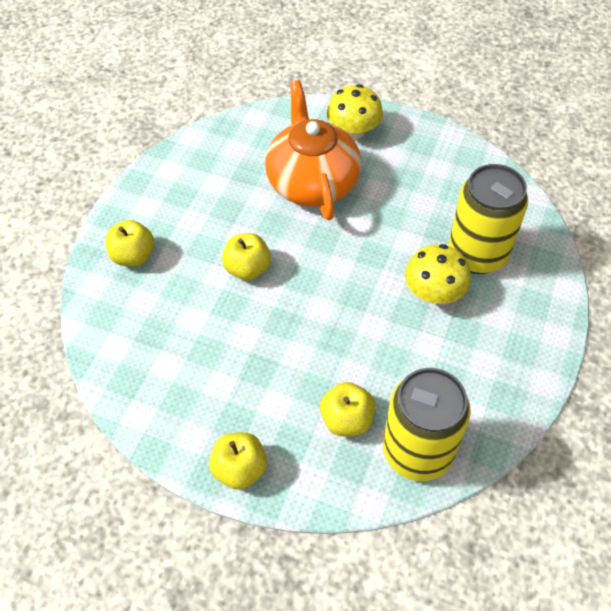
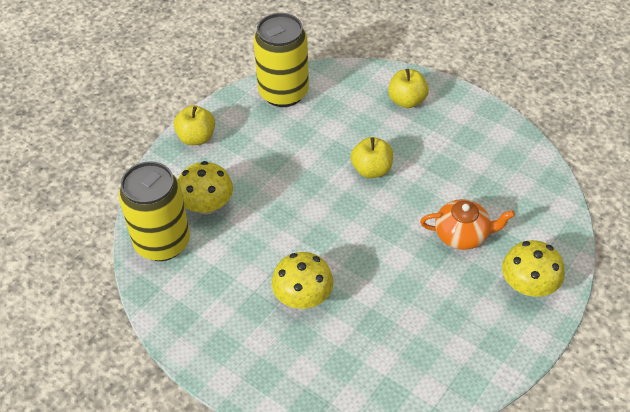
camera: 105 degrees right, 5 degrees down
(312, 182) = (462, 235): orange teapot -> orange teapot, size x0.58
(347, 419) = (207, 205): yellow apple -> yellow mushroom
(477, 254) = (335, 346): yellow can -> yellow can (283, 93)

